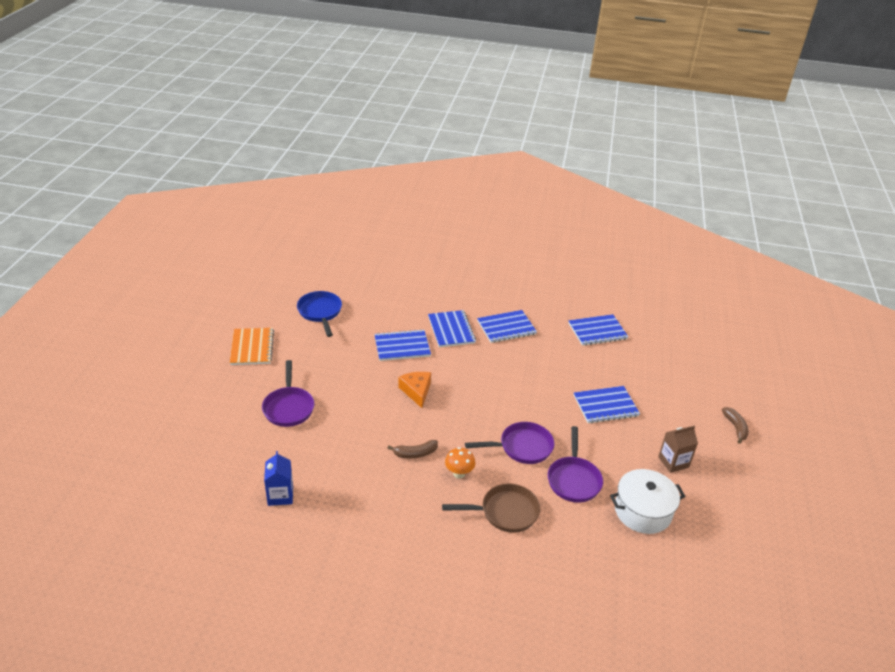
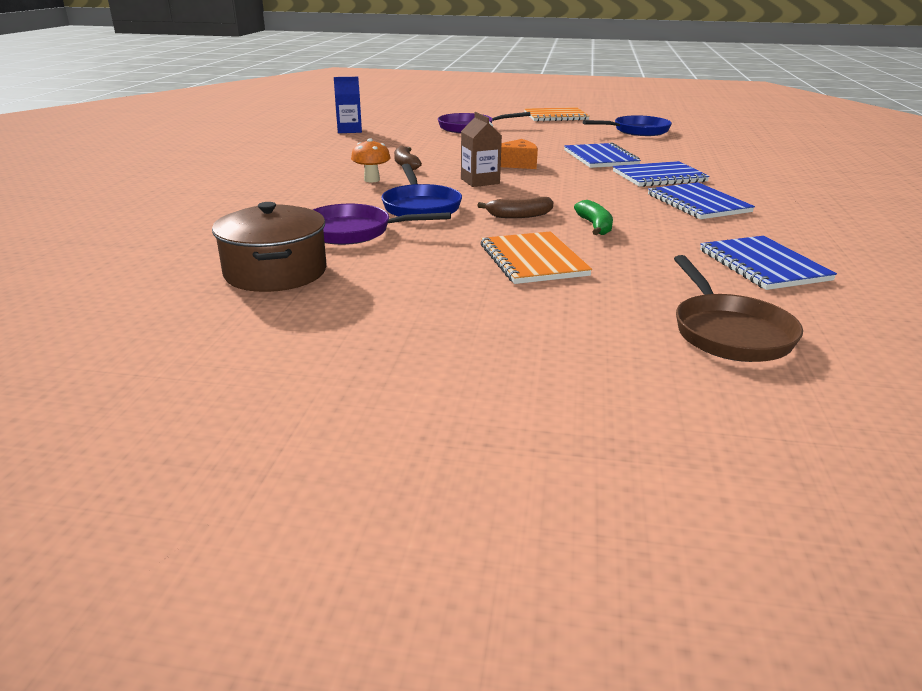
camera: 90 degrees right, 10 degrees down
(505, 512) = (302, 197): brown pan -> brown pan (729, 332)
(522, 447) = (420, 207): purple pan -> blue pan
(550, 375) = (595, 226): none -> green banana
(605, 406) = (533, 260): blue notebook -> orange notebook
(642, 511) = (275, 272): white pot -> brown pot
(673, 462) = (389, 306): brown carton -> brown carton (480, 181)
(735, 427) = (511, 392): brown banana -> brown banana (519, 216)

